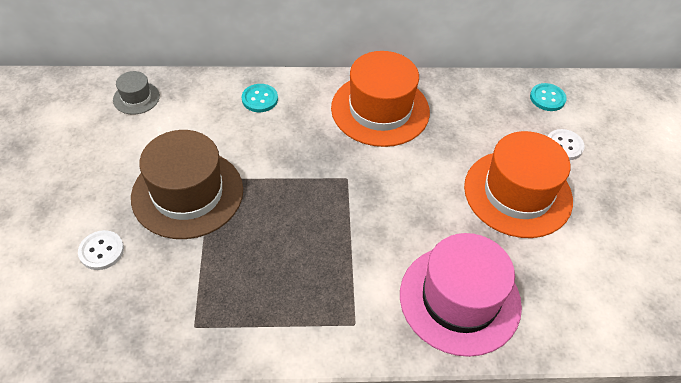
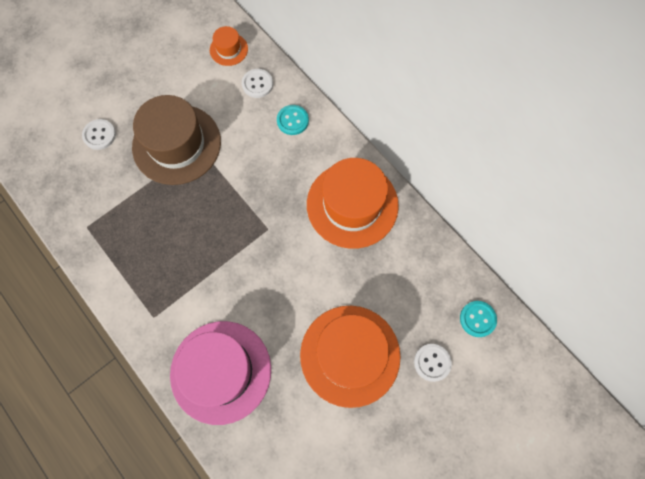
camera: 55 degrees right, 20 degrees up
(136, 98) = (228, 49): grey hat -> orange hat
(196, 100) = (257, 84): none -> white button

